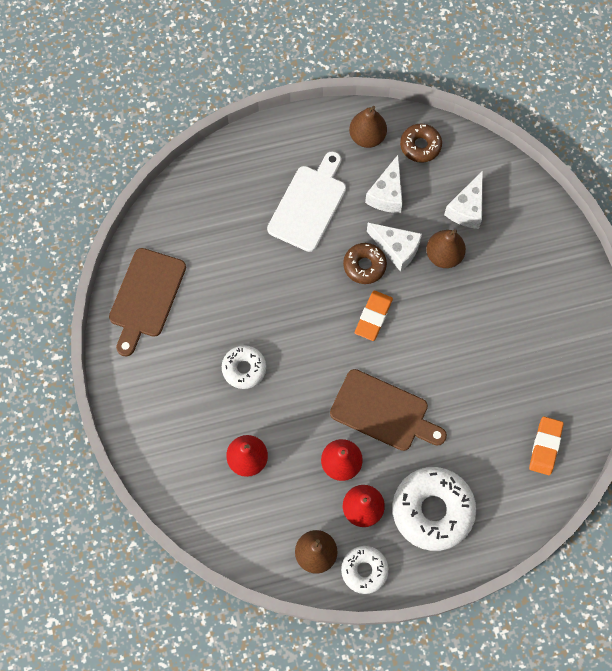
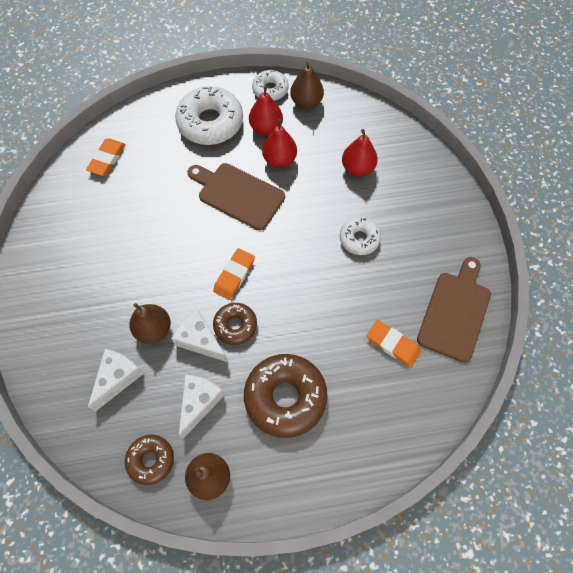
camera: 175 degrees left, 5 degrees down
(209, 260) = (393, 344): none -> orange eraser
(309, 205) = (285, 397): white cutting board -> brown donut

